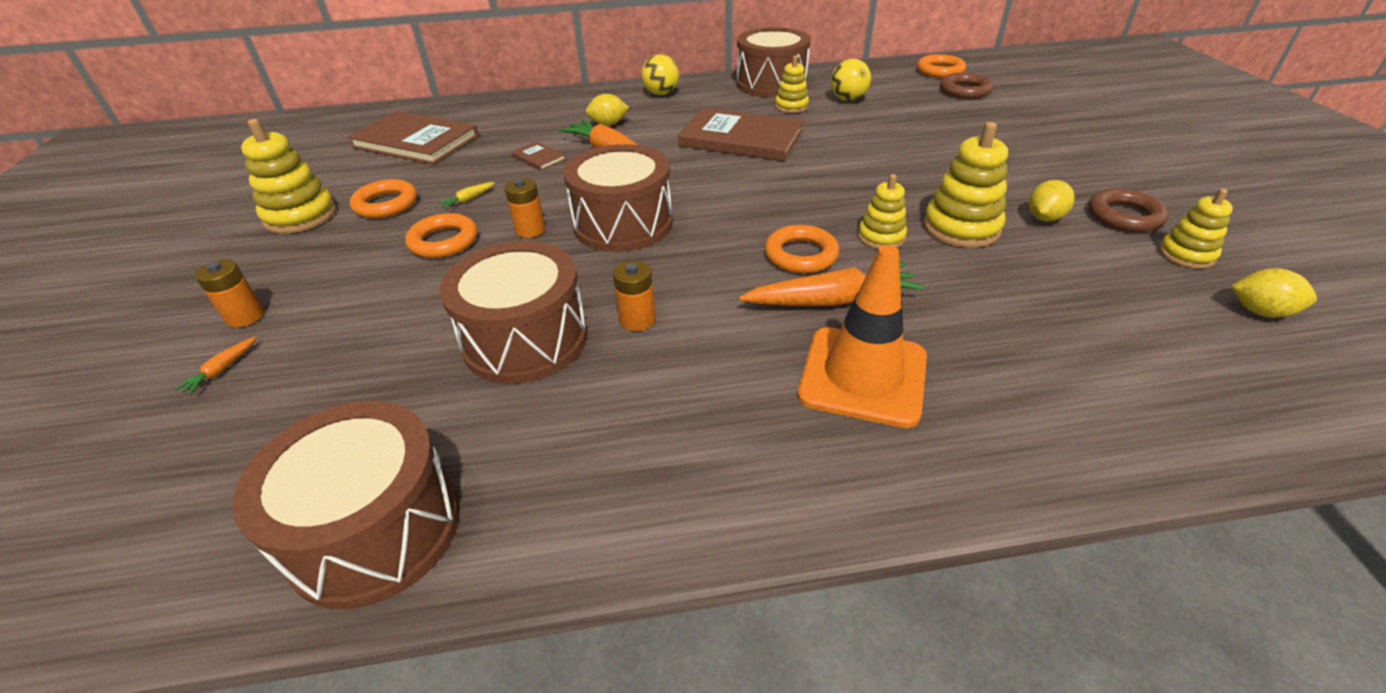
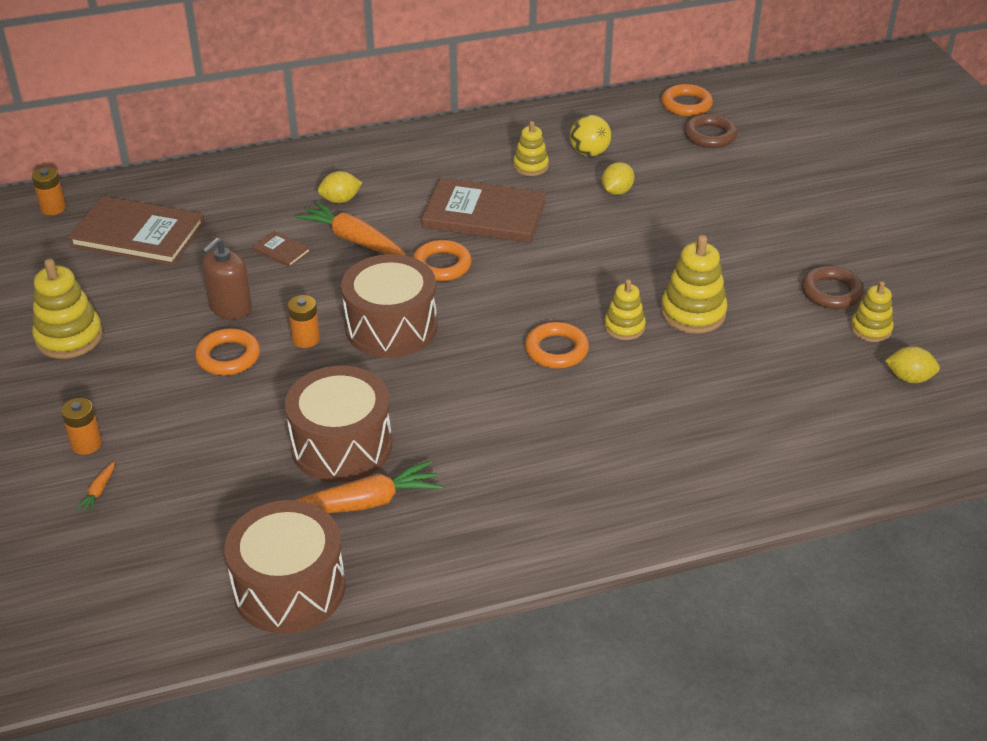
camera: 10 degrees left, 0 degrees up
(386, 204) = (149, 318): orange ring -> orange ring (441, 265)
(468, 199) = (230, 307): yellow carrot -> brown soap dispenser
(637, 320) = (429, 421): orange battery -> orange battery (53, 208)
(661, 94) = (386, 151): yellow ball -> none
(771, 83) = (505, 131): brown drum -> none
(831, 300) = (584, 392): orange carrot -> orange carrot (365, 502)
(863, 376) = (611, 454): orange traffic cone -> none
(1044, 218) = (764, 298): yellow lemon -> yellow lemon (617, 191)

